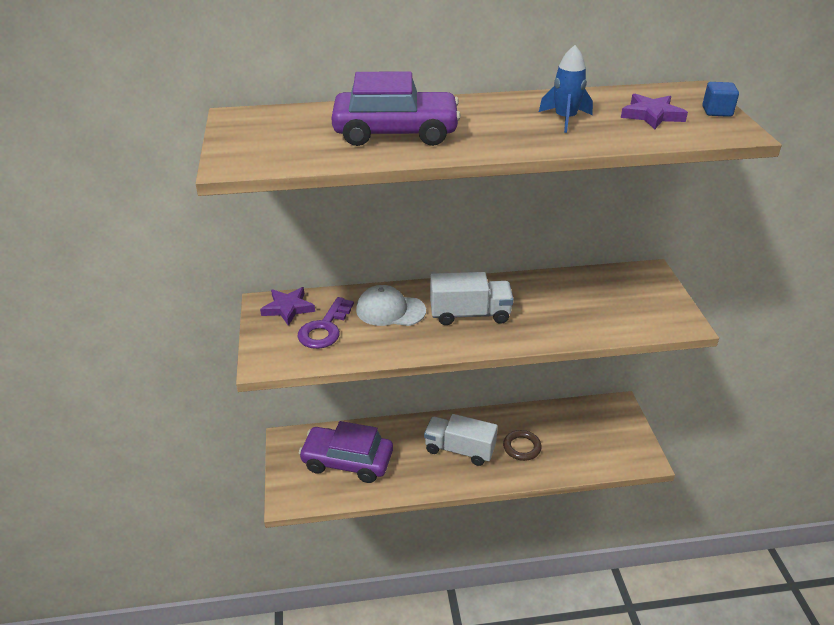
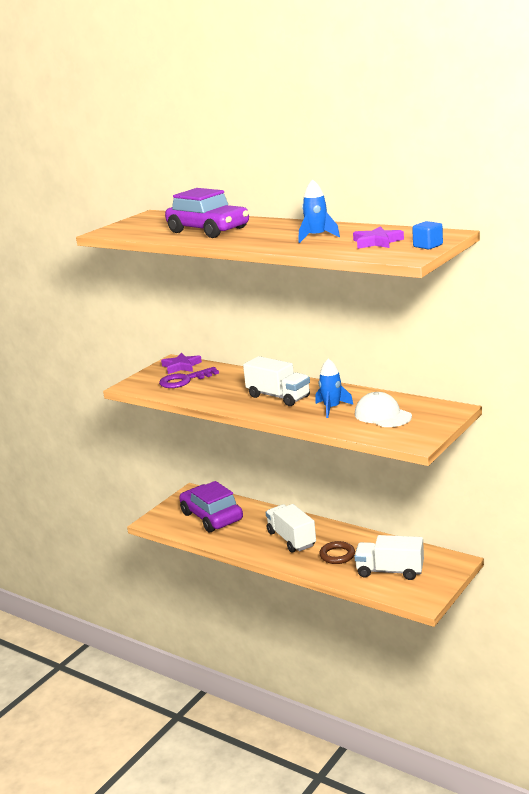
camera: 45 degrees right, 15 degrees down
(390, 310) = (235, 382): white cap -> white cap (382, 415)
(547, 310) = (332, 408): none -> blue rocket
(584, 442) = (390, 571): none -> white truck

